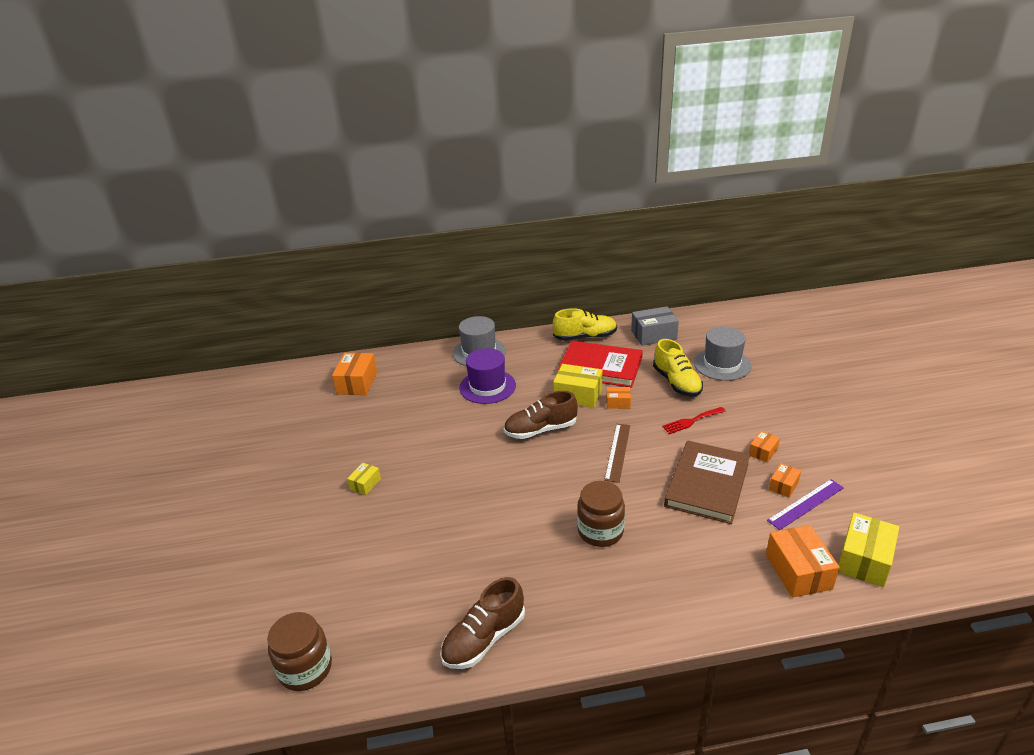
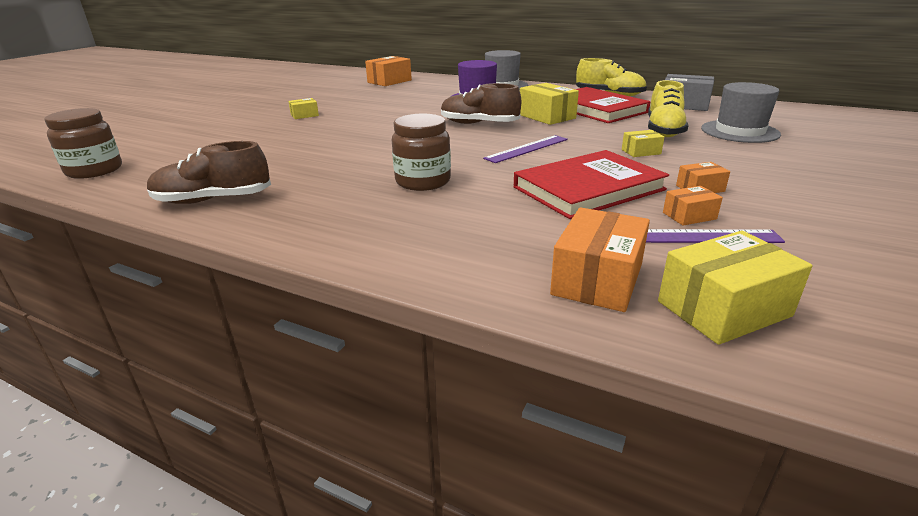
camera: 35 degrees right, 5 degrees down
(617, 452) = (527, 149): brown ruler -> purple ruler
(618, 403) = (578, 127): orange box -> none
(691, 421) = (641, 152): red fork -> yellow box
(707, 484) = (588, 188): brown book -> red book

